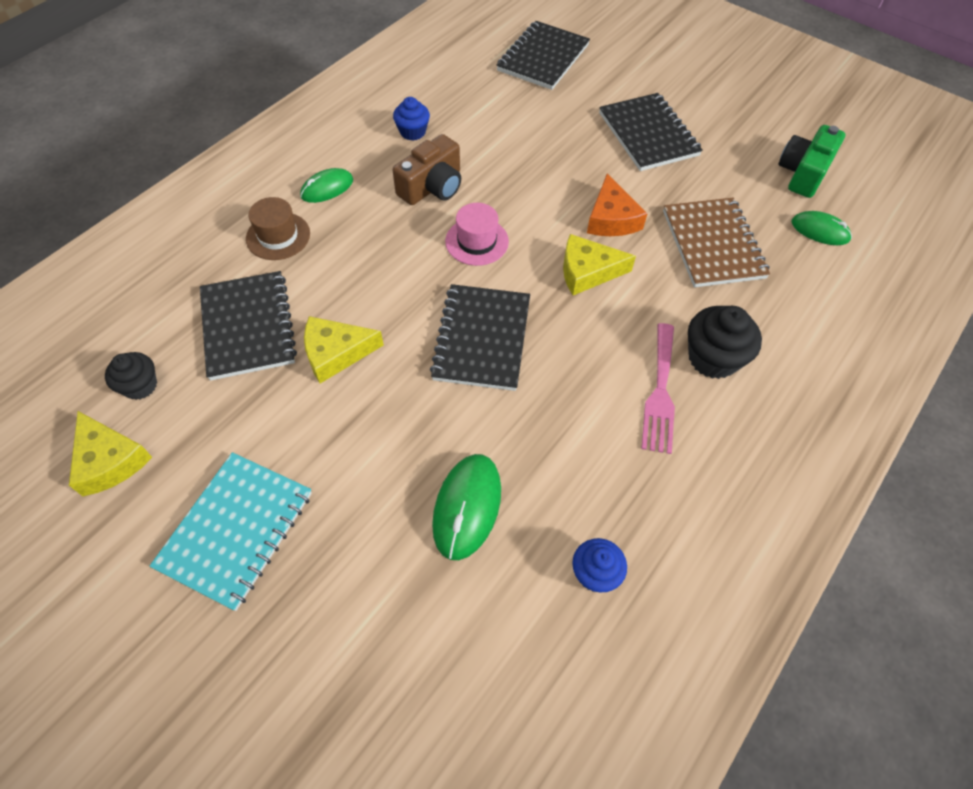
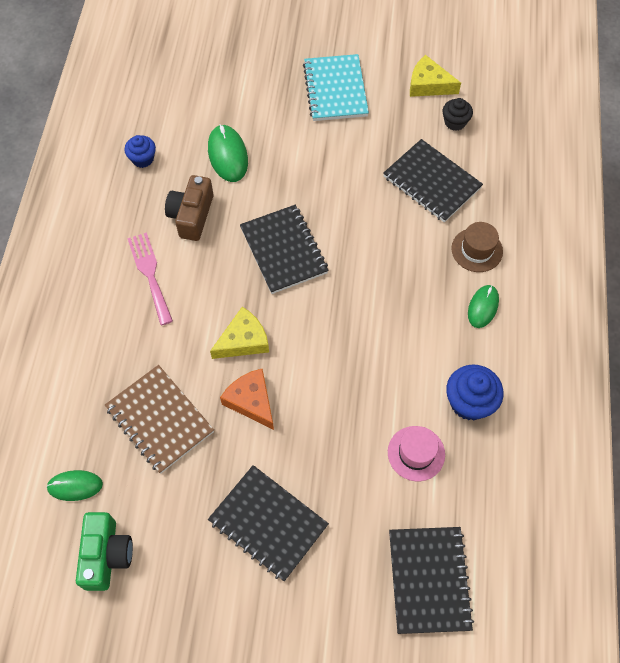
camera: 150 degrees right, 5 degrees up
(336, 353) = (365, 195): yellow cheese -> none
(412, 132) = (469, 402): blue cupcake -> blue cupcake, size x1.57
(432, 187) = (408, 353): brown camera -> brown camera (191, 215)
(477, 241) = (339, 322): pink hat -> pink hat (416, 453)
(712, 358) = (124, 317): black cupcake -> none

